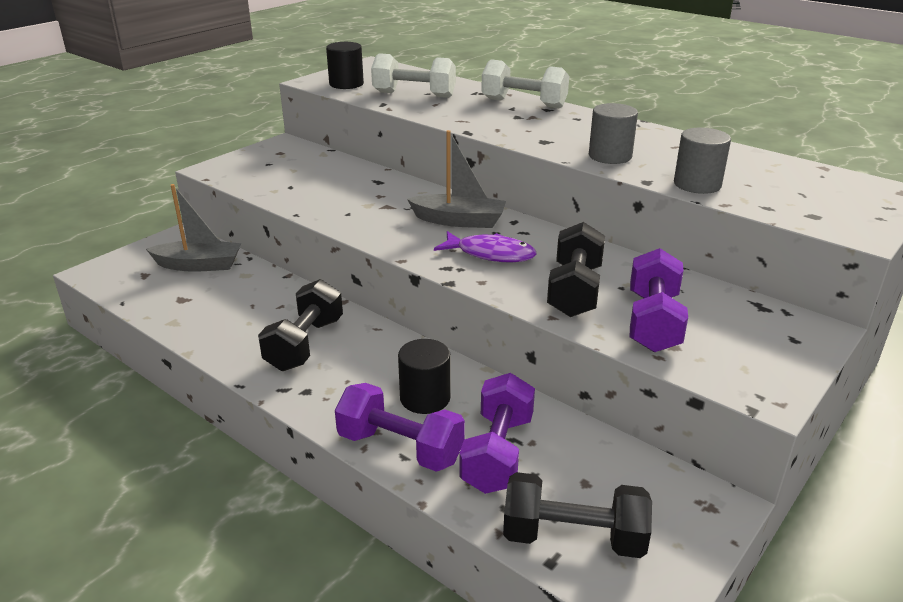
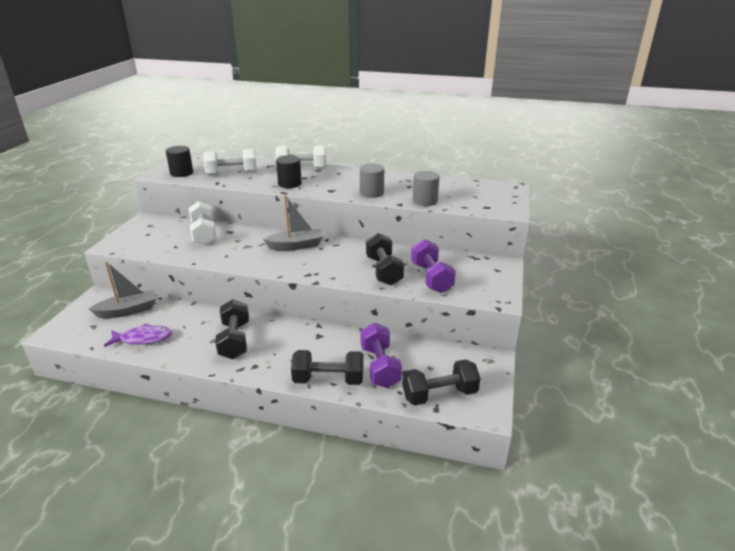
camera: 25 degrees left, 0 degrees up
(341, 177) = (204, 234): none -> white dumbbell
(400, 448) = (328, 380): purple dumbbell -> black dumbbell
(425, 398) = (324, 350): black cylinder -> black cylinder (290, 184)
(490, 254) = (327, 261): purple fish -> purple fish (143, 338)

